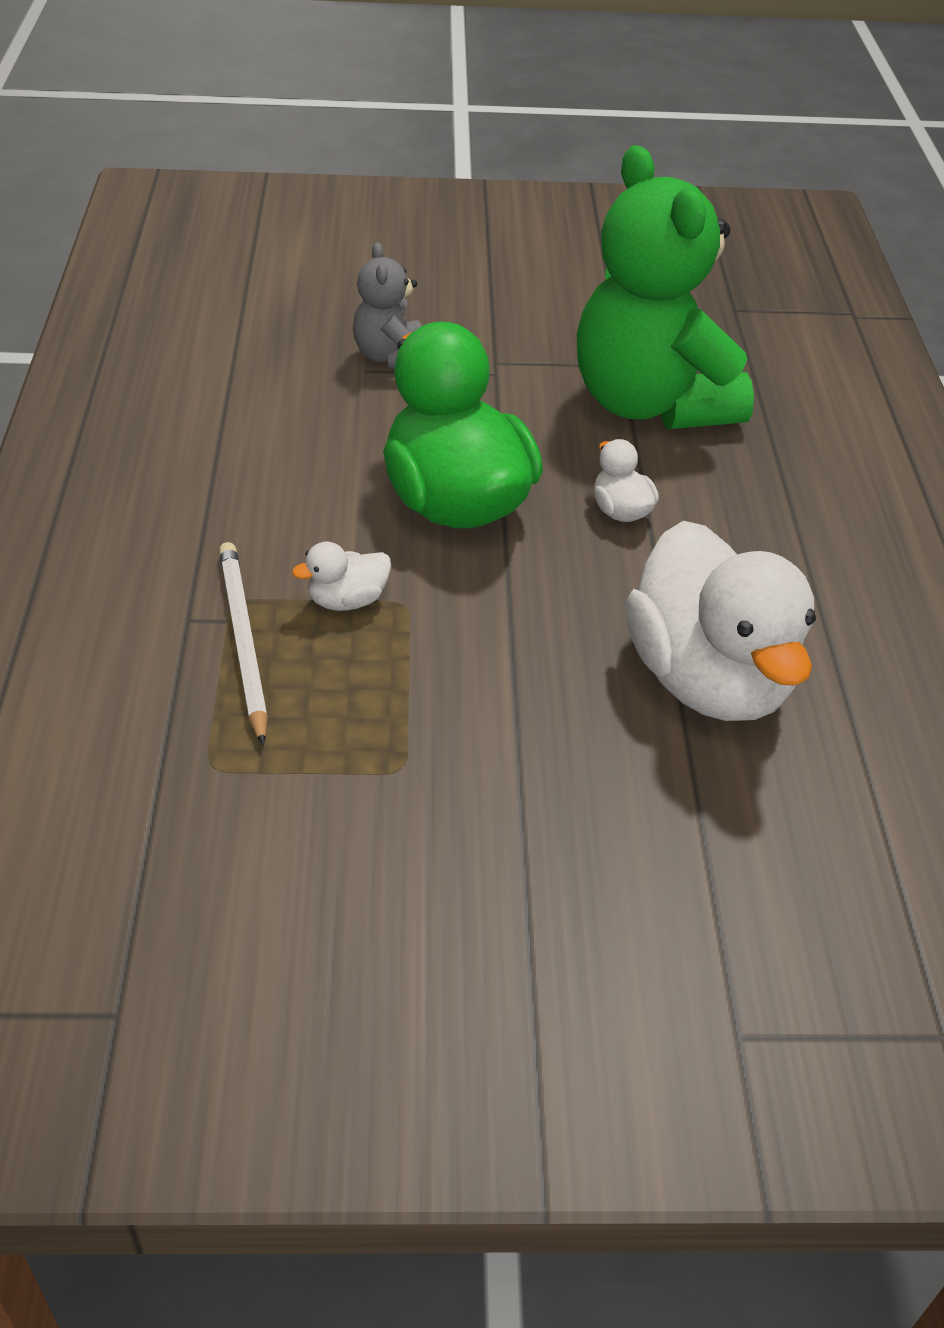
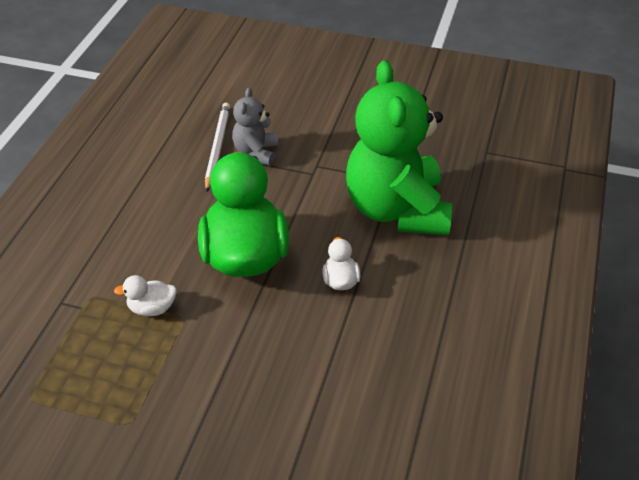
camera: 20 degrees right, 0 degrees up
(243, 642) = (83, 323): white pencil -> white pencil (217, 148)
(708, 679) = (335, 406): white duck -> none

